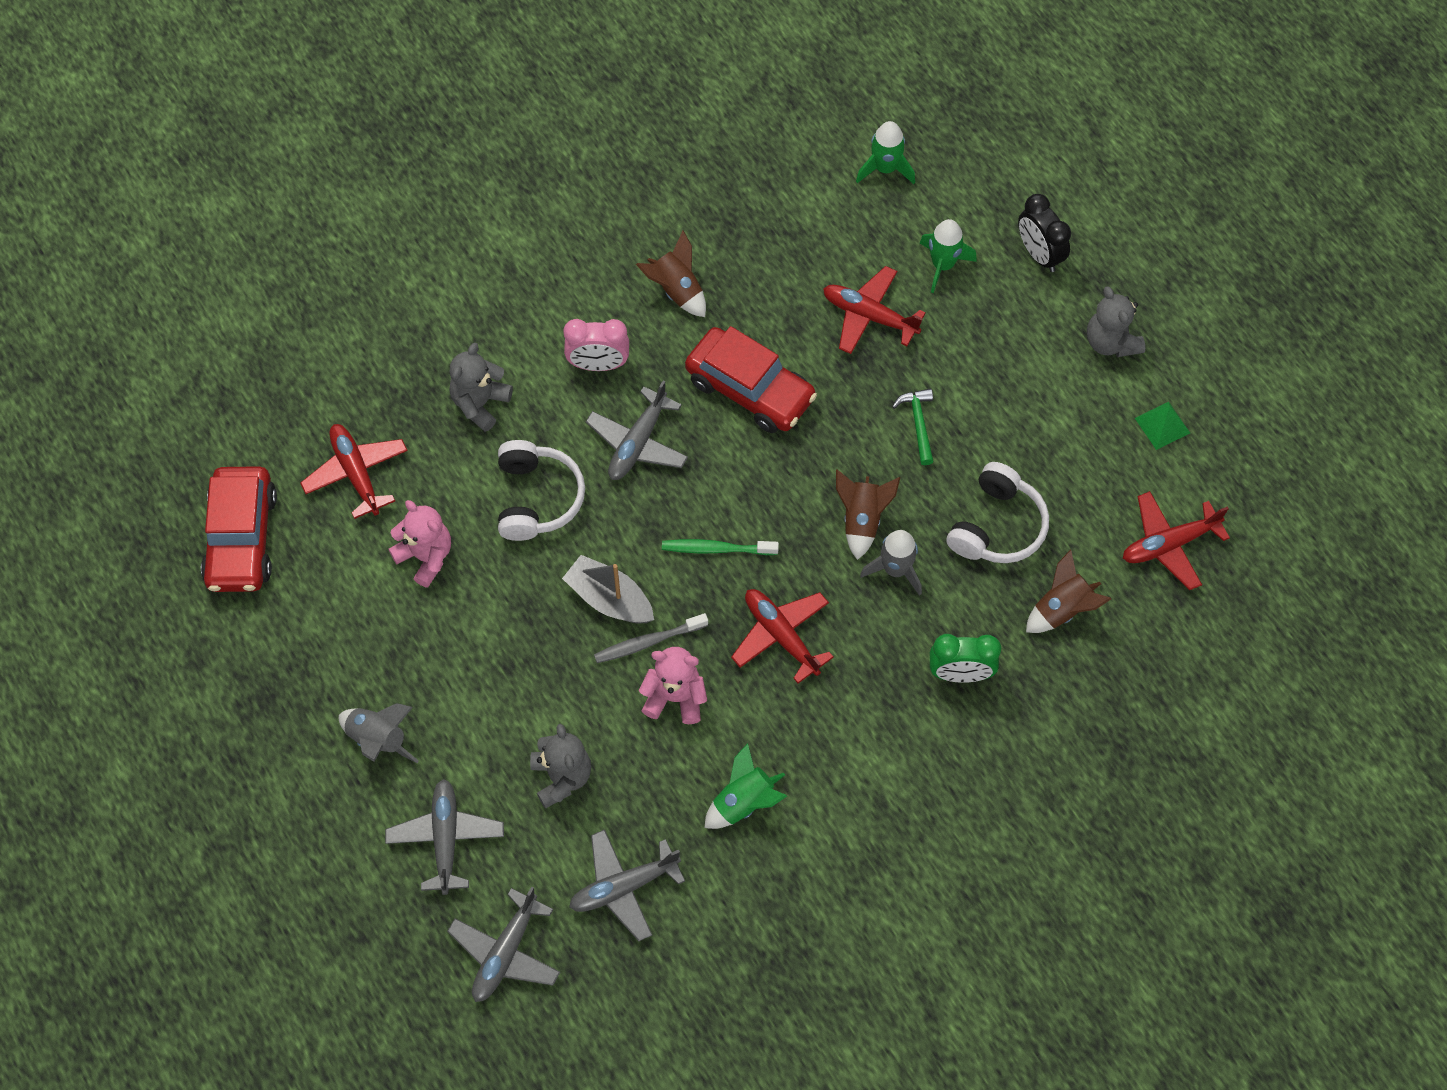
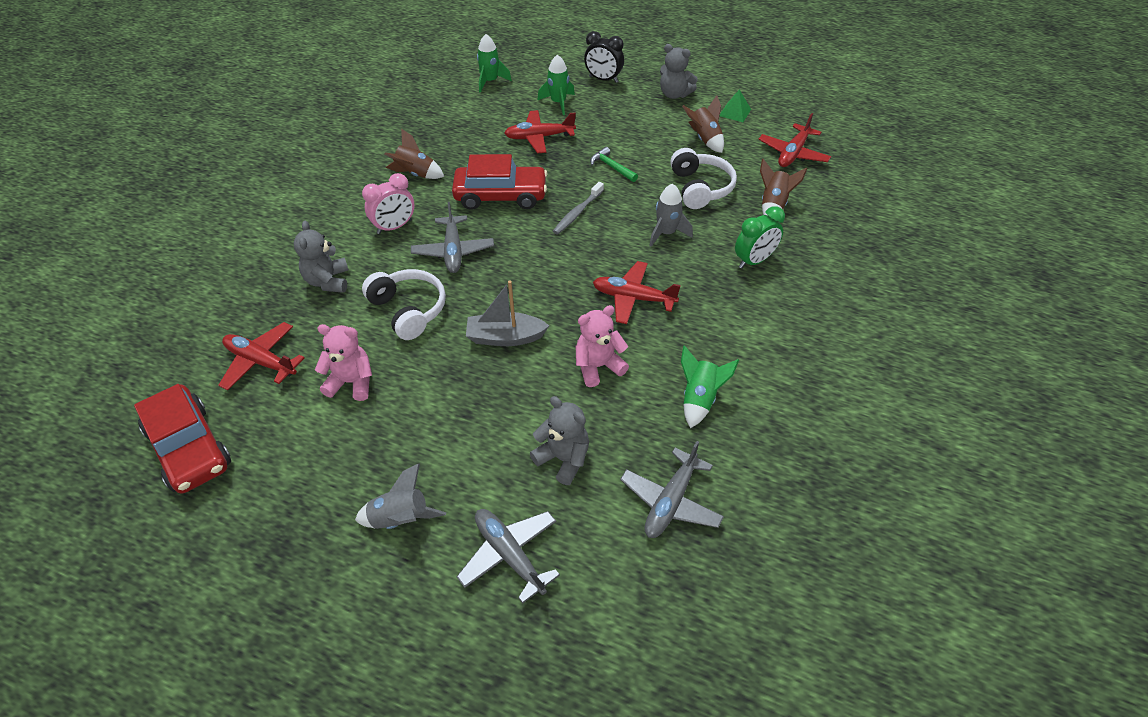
camera: 35 degrees left, 15 degrees down
(505, 952) = (625, 608): grey plane -> none
(648, 642) = (552, 346): grey toothbrush -> grey toothbrush (577, 213)
(716, 549) = (551, 277): green toothbrush -> none
(862, 520) = (624, 221): brown rocket -> brown rocket (704, 139)

